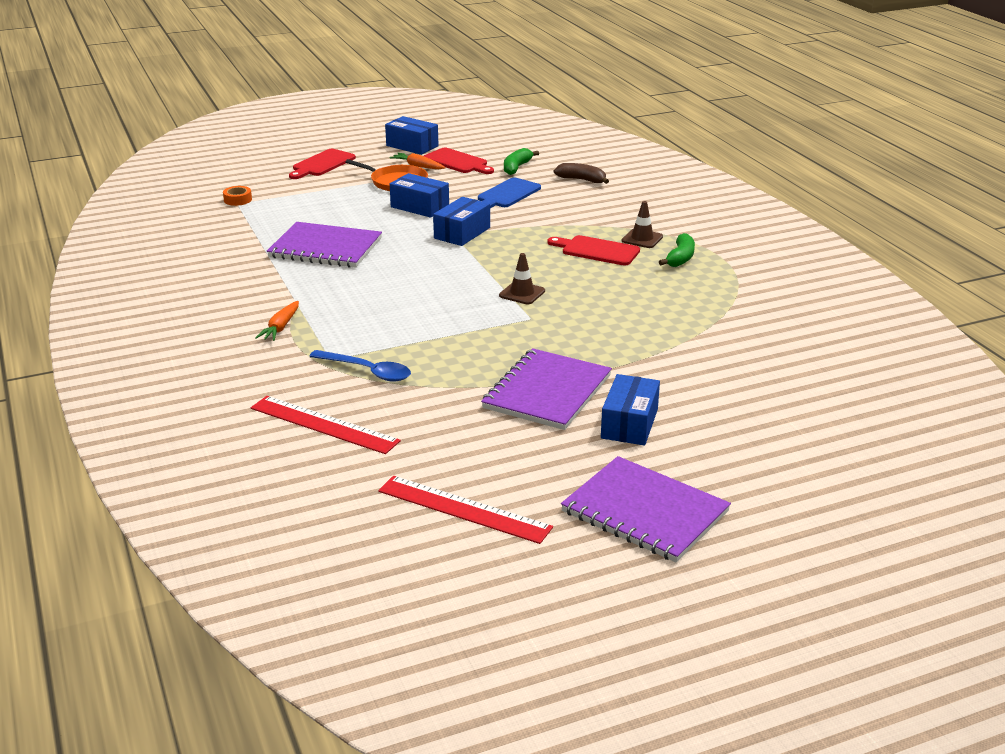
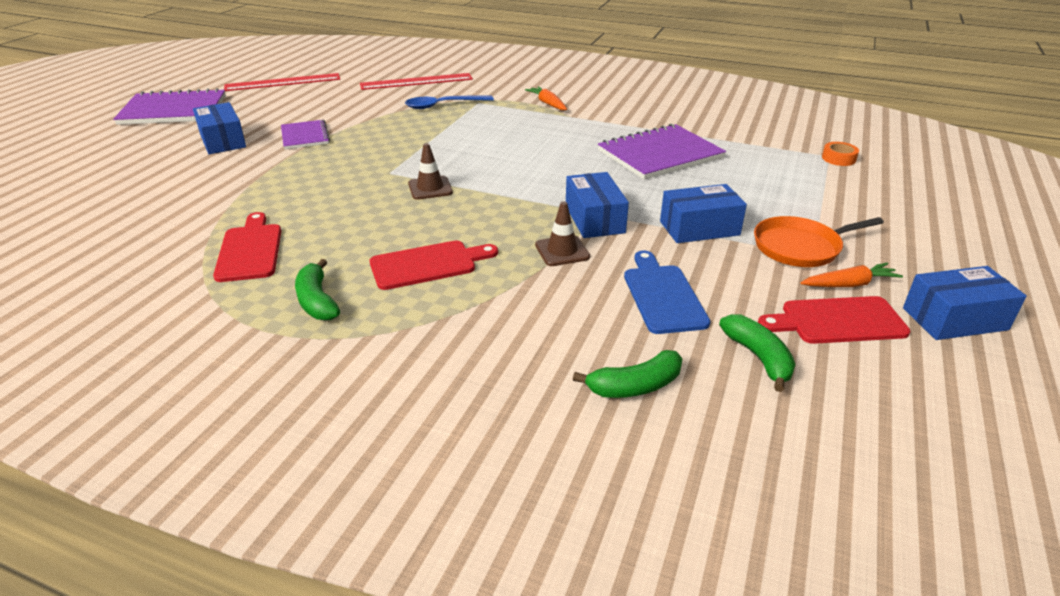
camera: 135 degrees right, 5 degrees up
(322, 164) = (922, 230): red cutting board -> red cutting board (250, 250)
(547, 392) = (305, 136): purple notebook -> purple notebook, size x0.58
(581, 180) = (635, 386): brown banana -> green banana
(642, 239) = (397, 309): brown traffic cone -> brown traffic cone (562, 251)

